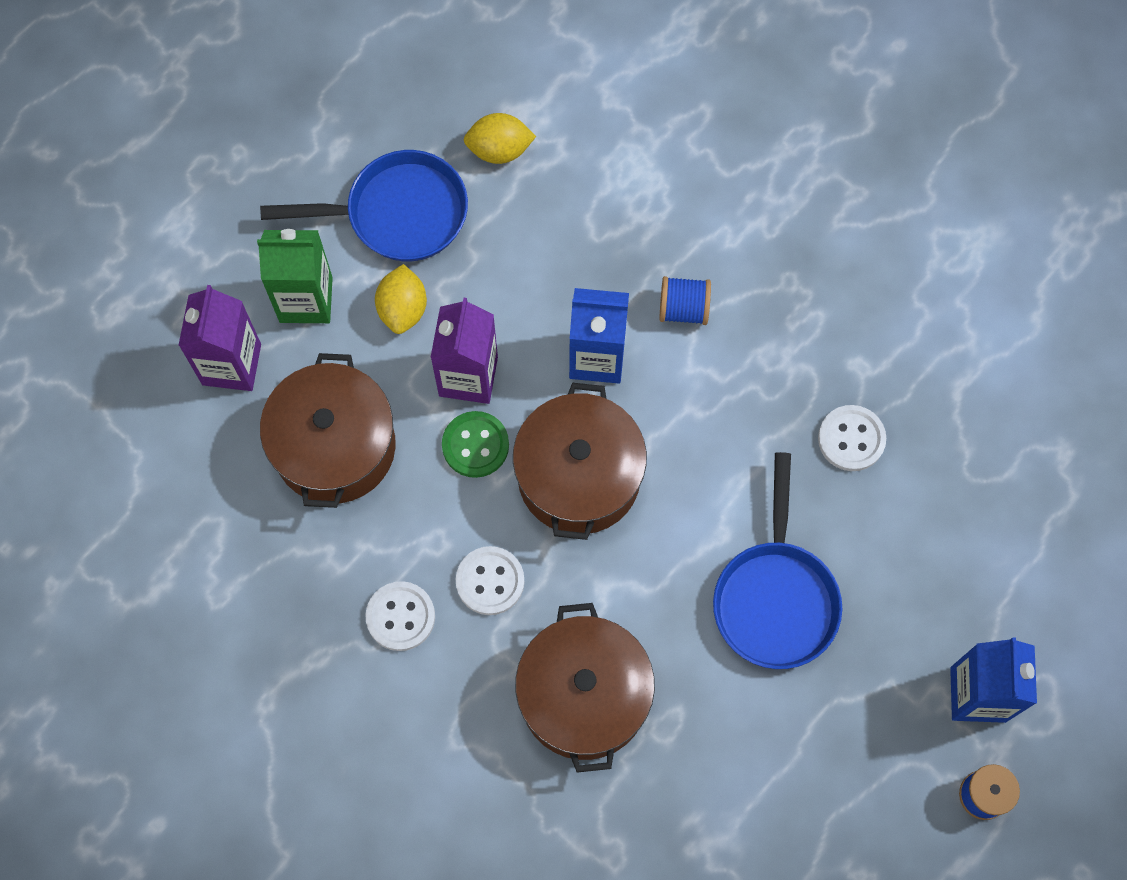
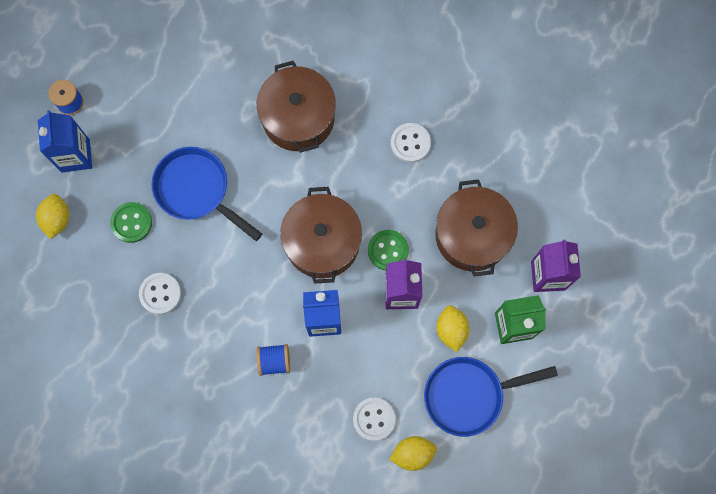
camera: 170 degrees right, 5 degrees up
(490, 581) = (363, 171): white button -> white button (374, 419)
(775, 598) = (196, 190): blue pan -> blue pan turned 45 degrees counterclockwise
(889, 561) = (131, 223): none -> green button
(1013, 588) = (57, 219): none -> yellow lemon

